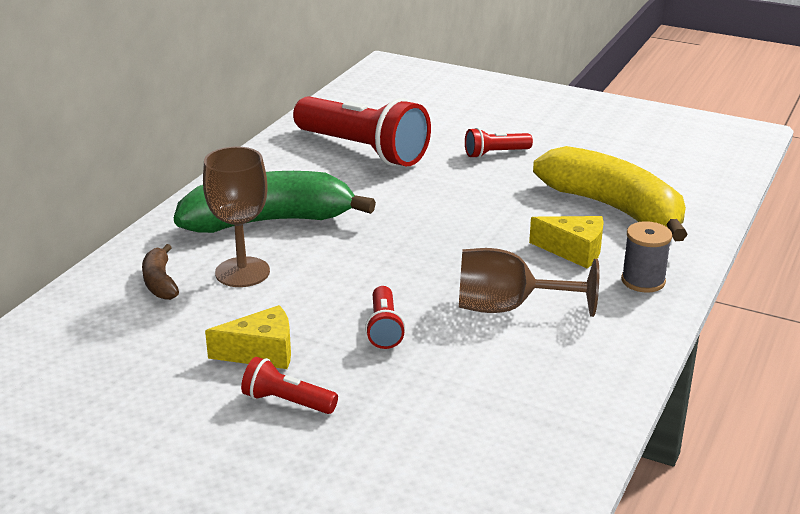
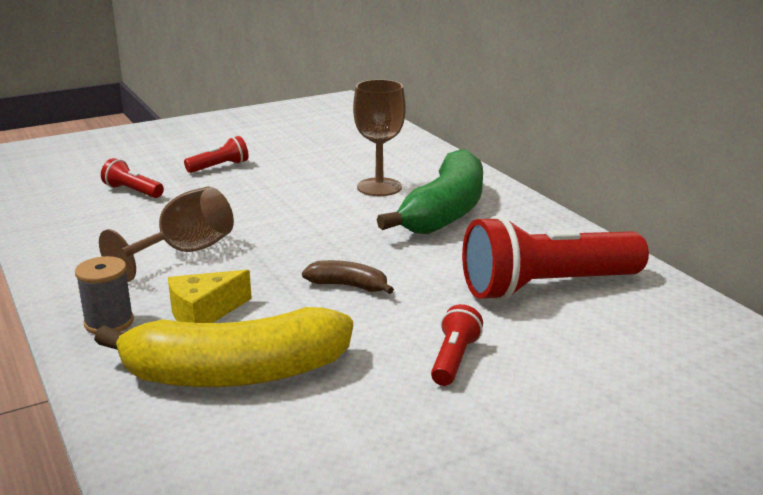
camera: 125 degrees right, 5 degrees down
(160, 282) = (403, 165): brown banana -> brown banana (348, 286)
(261, 352) = (276, 172): yellow cheese -> none
(384, 328) = (238, 207): red flashlight -> red flashlight (133, 191)

